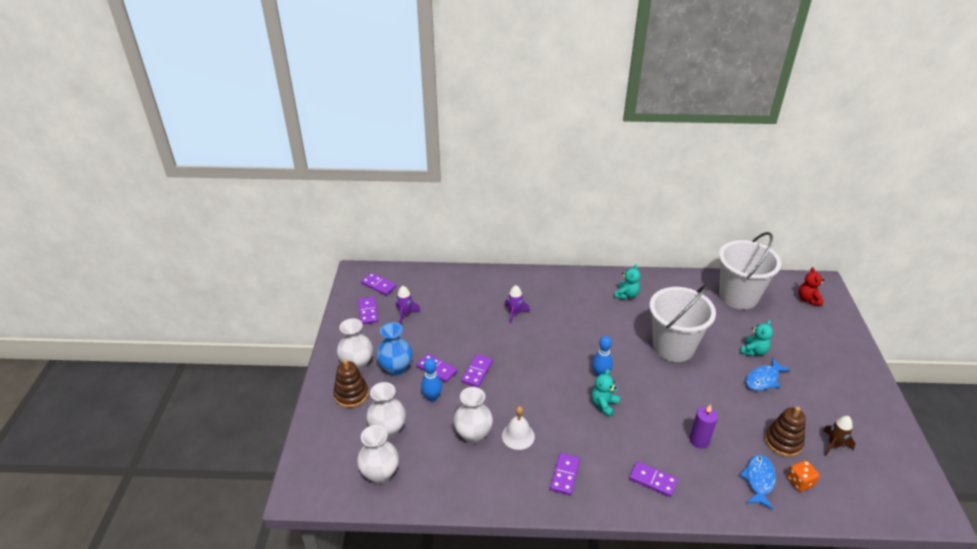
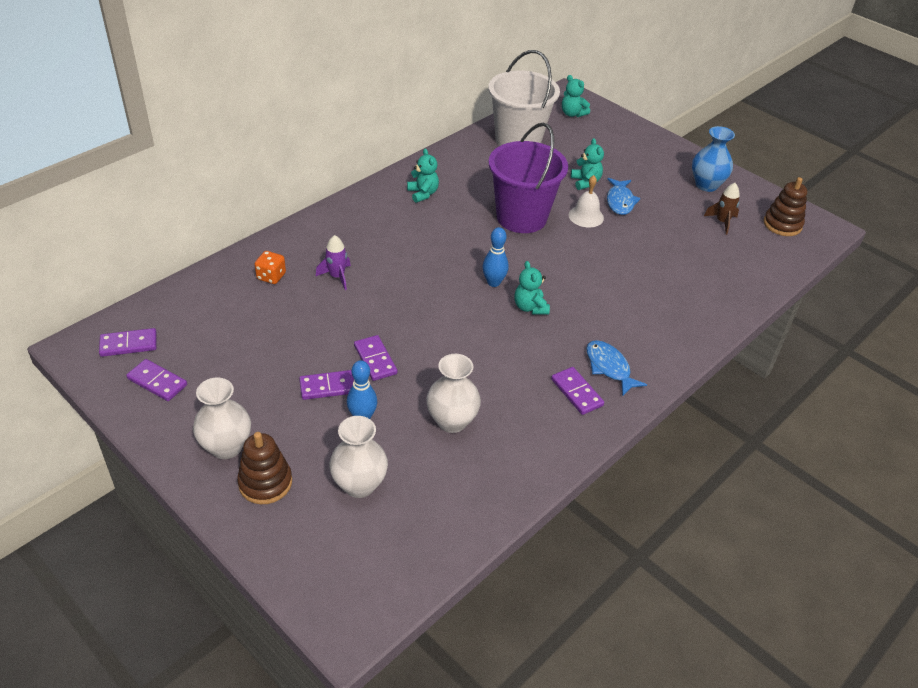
camera: 50 degrees left, 5 degrees up
(380, 474) = (411, 532): white vase -> none
(396, 368) = (280, 418): blue vase -> blue vase (706, 185)
(405, 314) = (210, 354): purple rocket -> none
(518, 436) = (494, 390): white bell -> white bell (586, 216)
(653, 480) = (645, 342): purple domino -> none
(673, 346) = (521, 217): white bucket -> purple bucket
(699, 440) = (637, 284): purple candle -> none
(759, 480) = (711, 285): blue fish -> blue fish (609, 367)
(783, 442) = (690, 243): brown stacking toy -> brown stacking toy (782, 224)
(799, 482) = (735, 266): orange dice -> orange dice (271, 276)
(808, 299) = (572, 114): red teddy bear -> turquoise teddy bear

